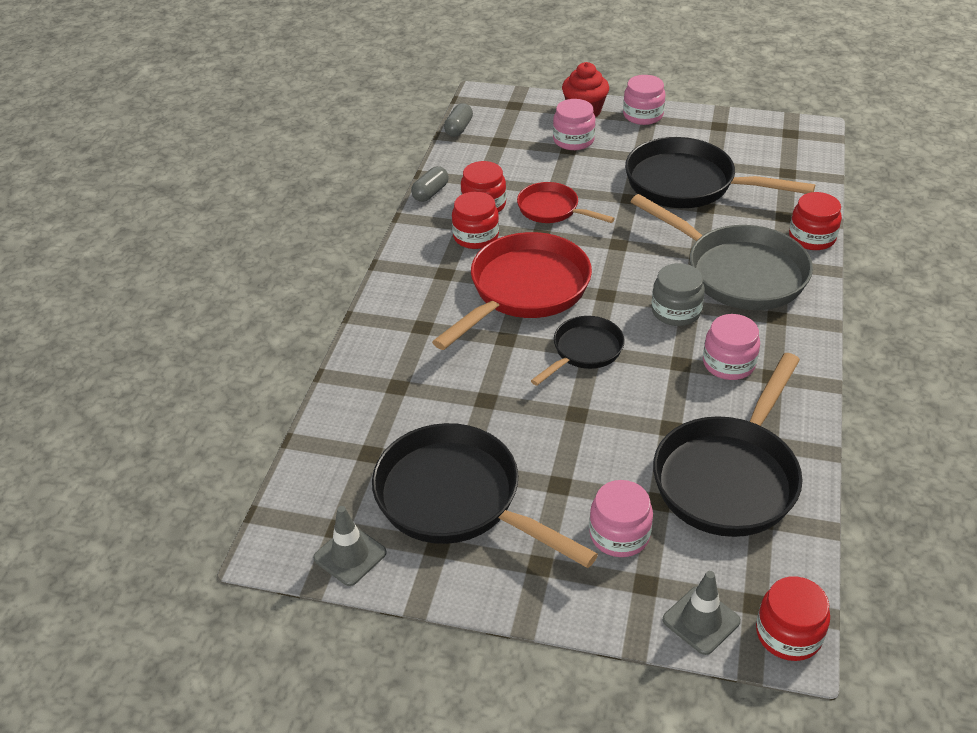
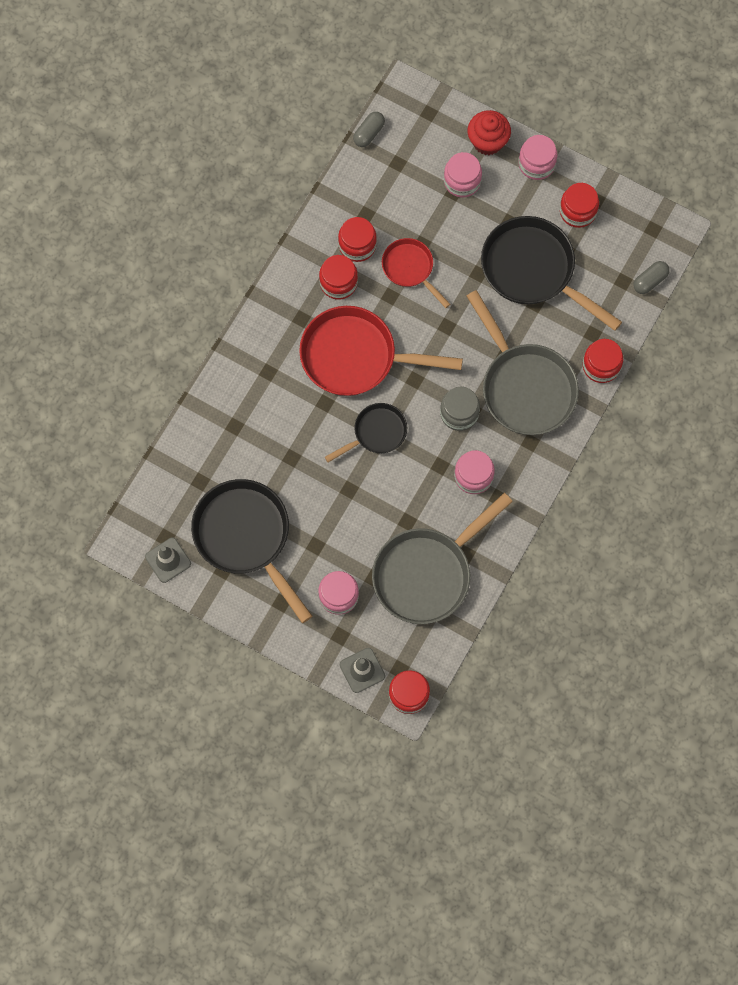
camera: 15 degrees right, 30 degrees up
(430, 193) = (319, 216): grey capsule -> grey capsule (650, 281)
(524, 290) = (355, 356): red pan -> red pan turned 135 degrees counterclockwise
(706, 136) = (578, 211): none -> red jar
(729, 477) = (427, 573): black pan -> grey pan

